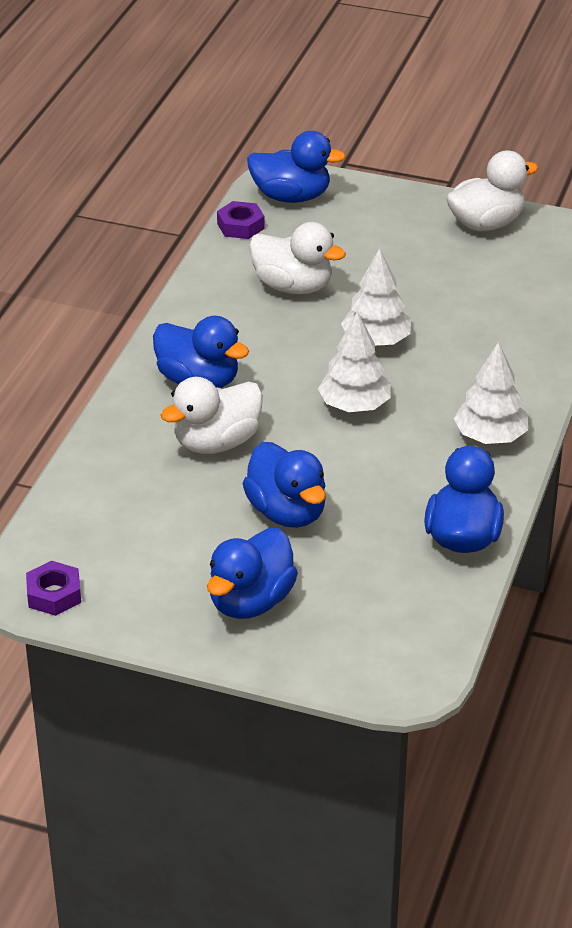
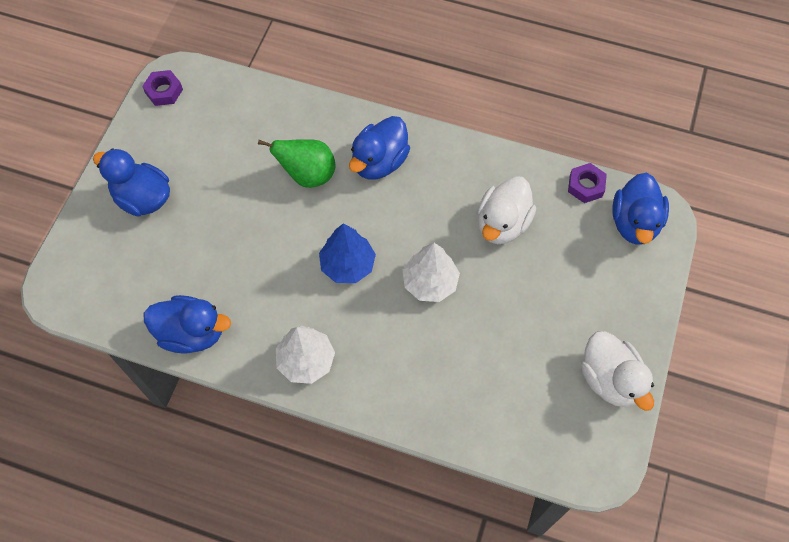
camera: 90 degrees right, 25 degrees up
(216, 442) = (308, 175): white duck -> green pear
(287, 512) = (229, 219): blue duck -> none
(354, 406) = (347, 265): white tree -> blue tree

